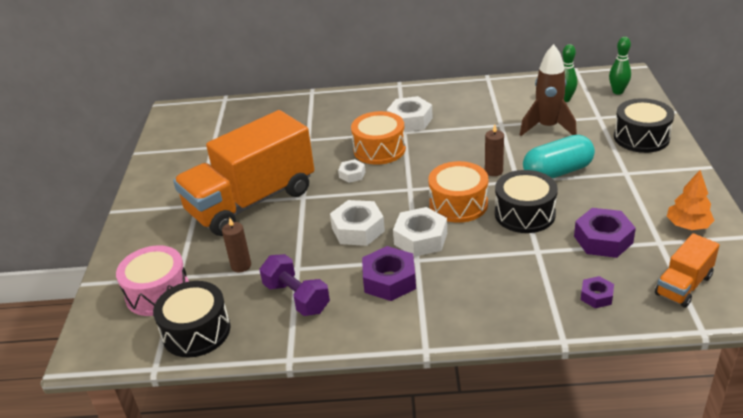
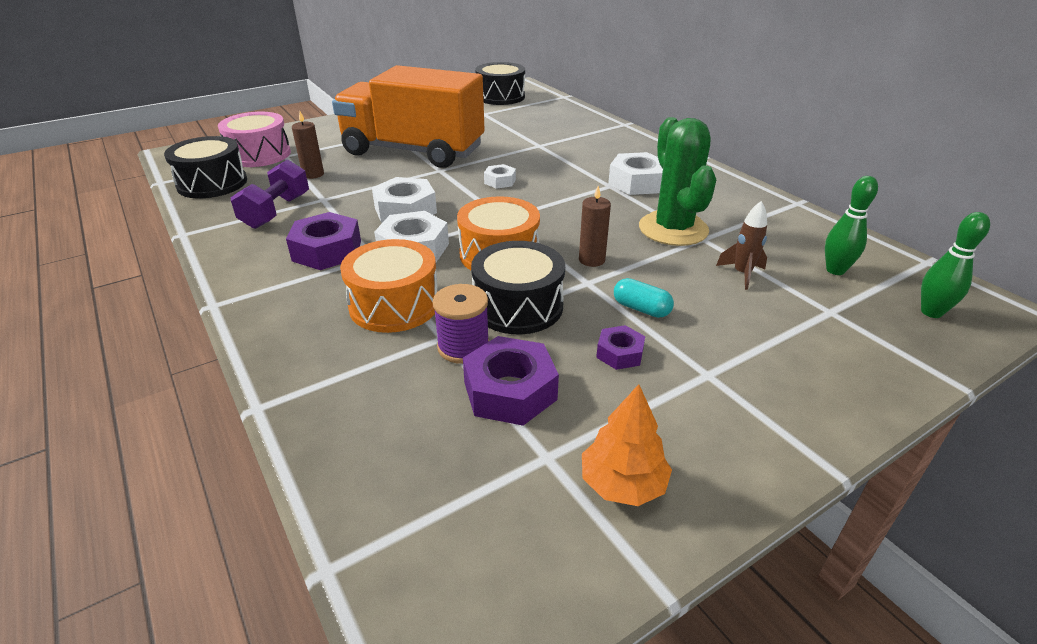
camera: 55 degrees right, 0 degrees up
(379, 149) = (560, 182): orange drum -> orange drum (394, 304)
(482, 130) = (673, 229): none -> green cactus
(547, 127) = (742, 274): brown rocket -> brown rocket, size x0.55
(553, 245) = (463, 347): none -> purple spool
(557, 172) = (641, 309): turquoise capsule -> turquoise capsule, size x0.50
(596, 296) = (368, 416): purple nut -> purple nut (620, 353)
(641, 137) = (830, 368): black drum -> black drum (500, 97)
(683, 285) = (444, 515): orange truck -> none

